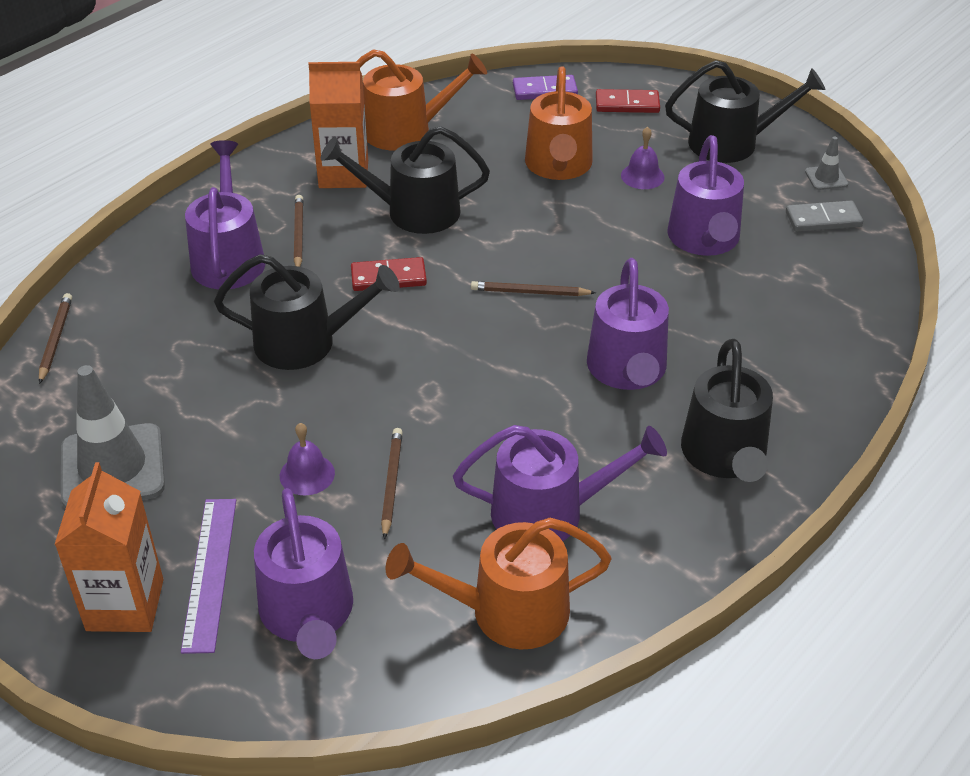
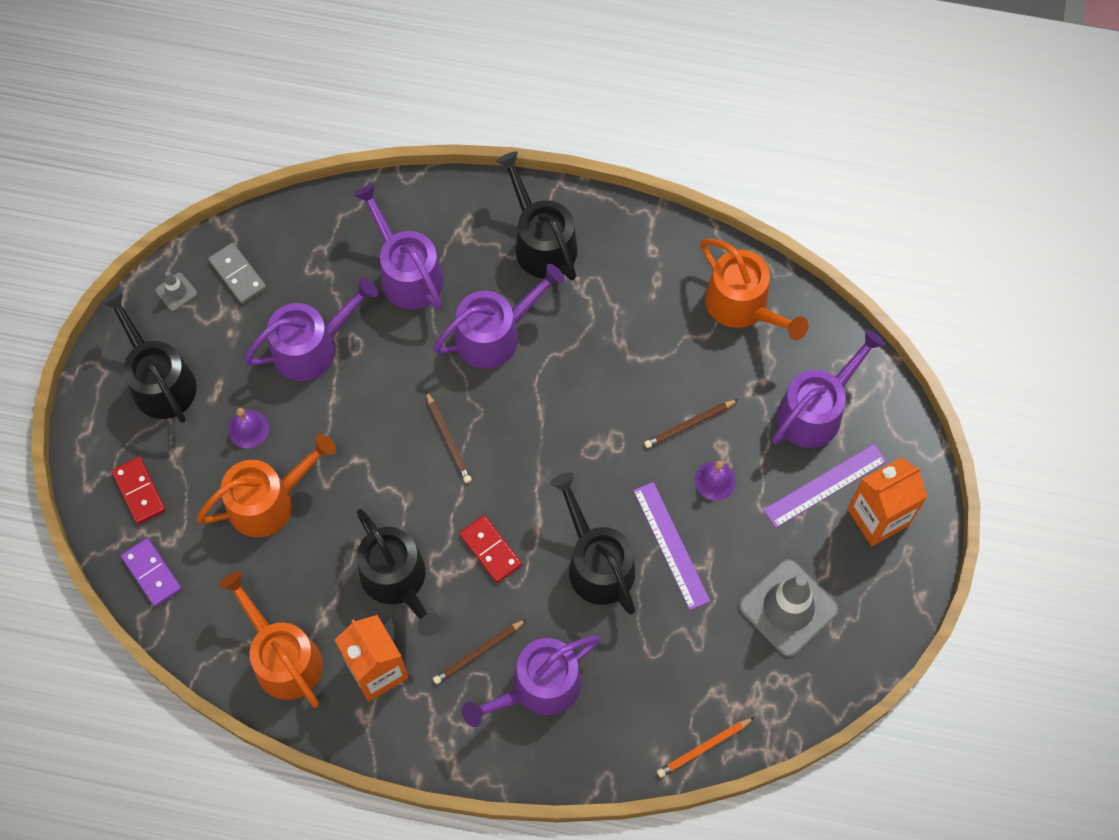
camera: 120 degrees left, 25 degrees up
(56, 339) = (704, 748): brown pencil -> orange pencil
(270, 405) = (671, 545): none -> purple ruler
(548, 512) = (654, 321): purple watering can -> purple watering can (407, 273)
(725, 455) = (542, 243): black watering can -> black watering can turned 90 degrees counterclockwise

